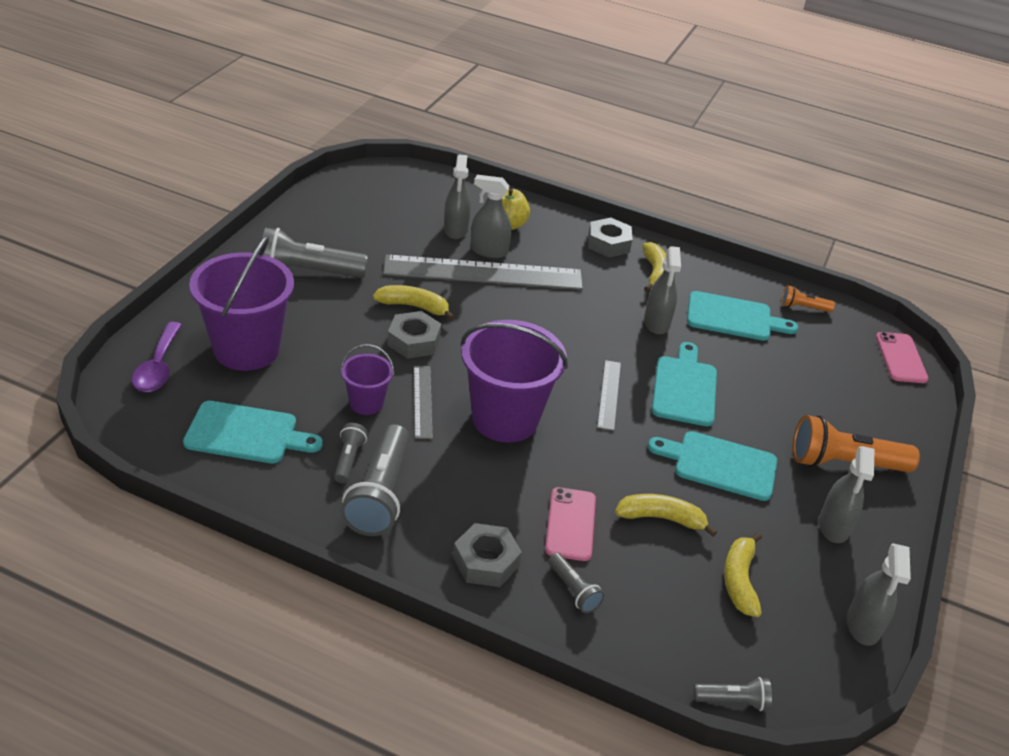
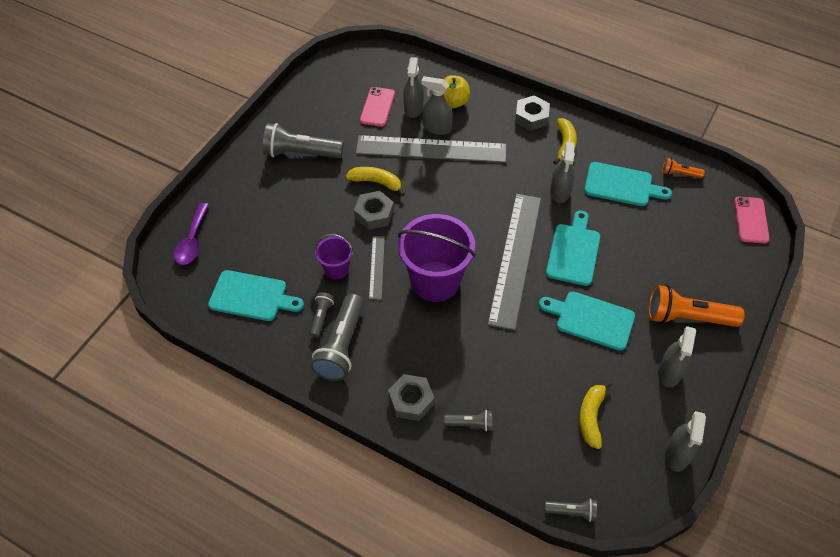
camera: 10 degrees right, 15 degrees up
(247, 349) = (254, 224): purple bucket -> none
(570, 524) = (474, 370): pink phone -> pink phone (377, 107)
(573, 590) = (470, 424): grey flashlight -> grey flashlight turned 60 degrees counterclockwise
(609, 394) = (515, 258): grey ruler -> grey ruler, size x2.17
(661, 518) = (541, 365): yellow banana -> none

